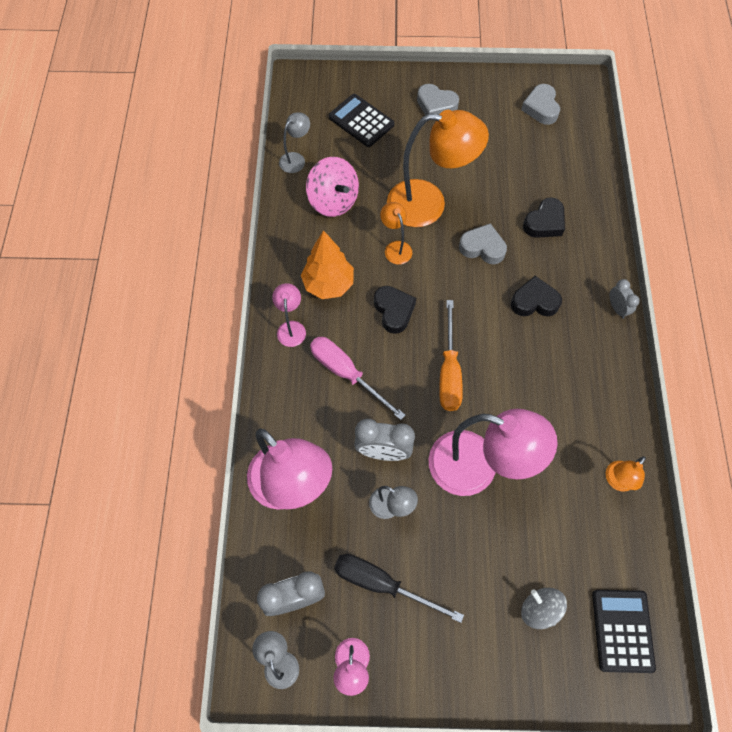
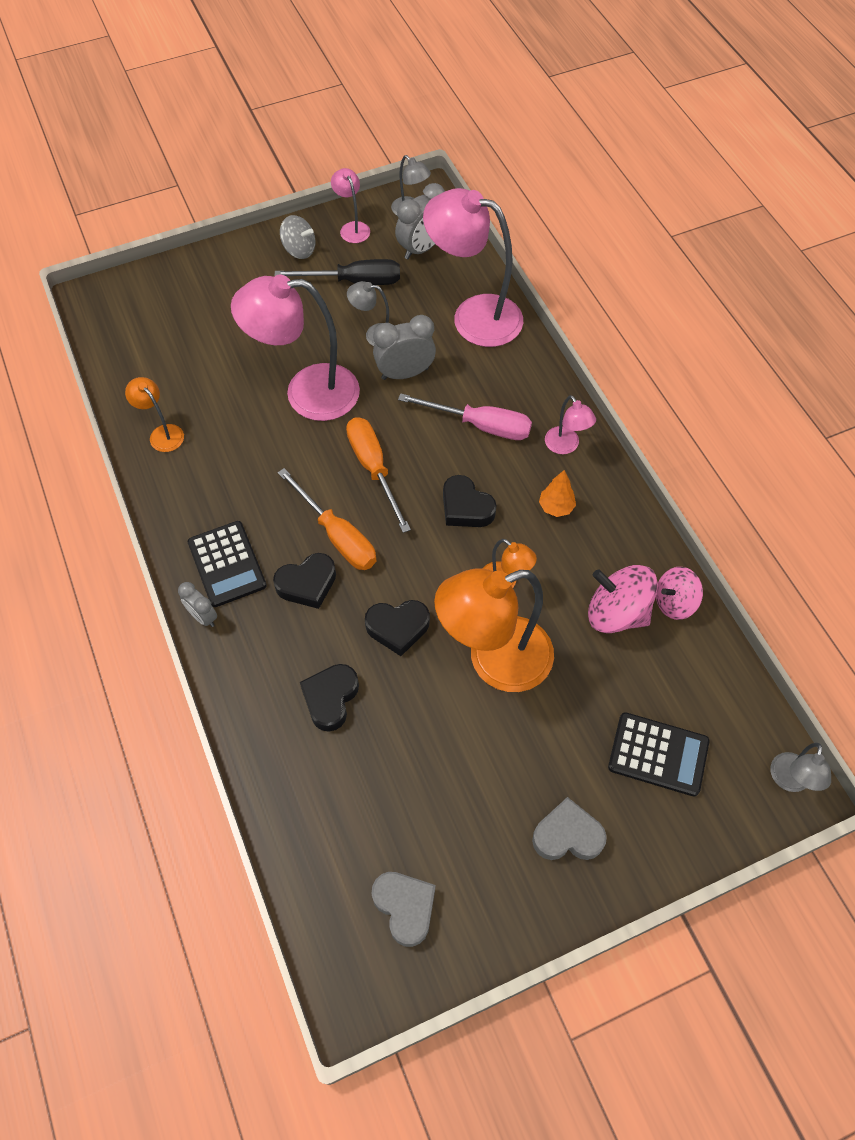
camera: 155 degrees right, 5 degrees down
(292, 192) = (674, 602): none -> pink spinning top
(296, 159) = (703, 652): grey lamp -> grey lamp (789, 781)
(328, 284) = (556, 507): orange tree -> orange tree, size x0.56
(482, 247) = (398, 628): grey heart -> black heart
(499, 328) = (337, 535): none -> orange screwdriver
(539, 609) = (210, 312): grey spinning top -> grey spinning top (299, 250)
(616, 481) = (162, 433): orange lamp -> orange lamp turned 60 degrees counterclockwise
(622, 630) = (132, 324): black calculator -> black calculator (227, 564)

